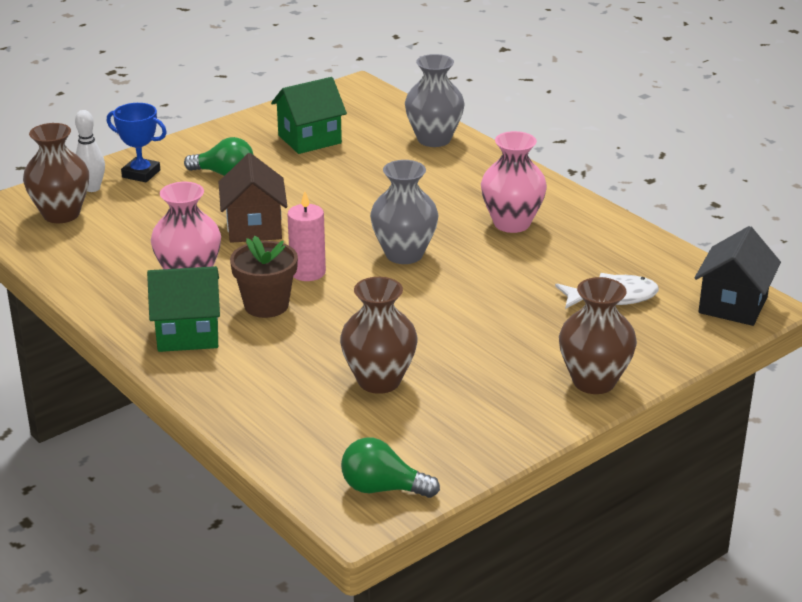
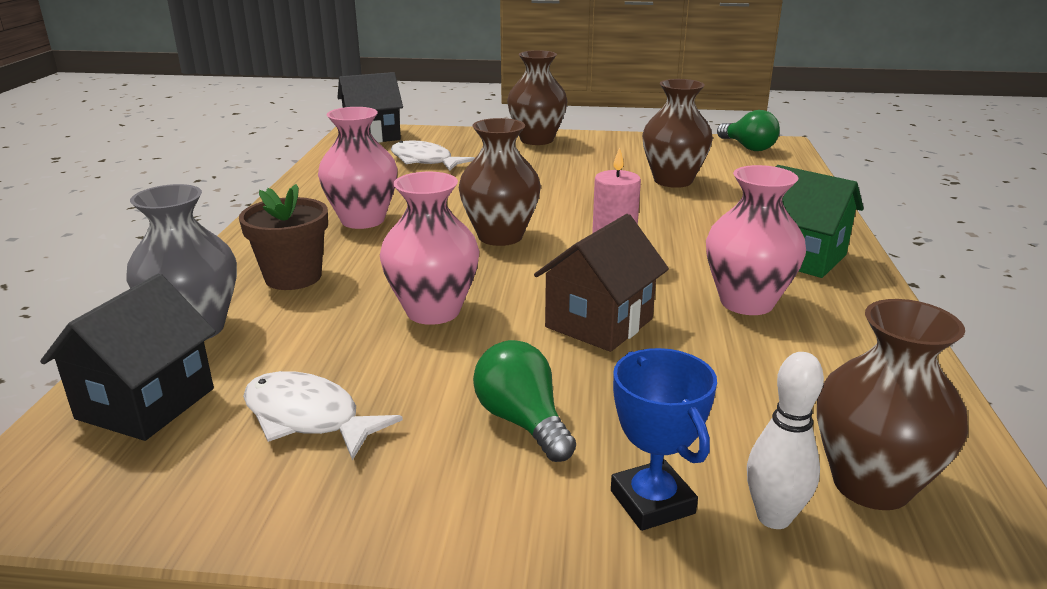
camera: 135 degrees left, 5 degrees down
(266, 305) = (694, 249): brown flower pot -> brown flower pot (293, 277)
(309, 139) = (308, 418): green house -> white fish
(347, 194) = (433, 311): none -> pink vase
(379, 116) = (146, 403): none -> black house
(404, 254) = (500, 236): grey vase -> brown vase

